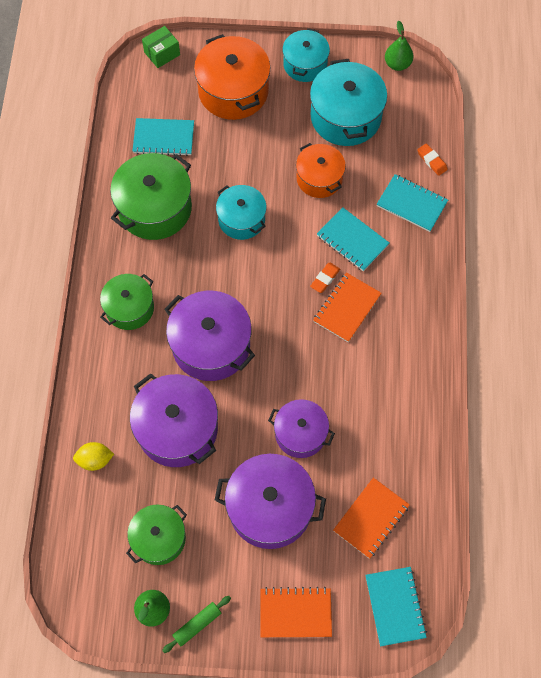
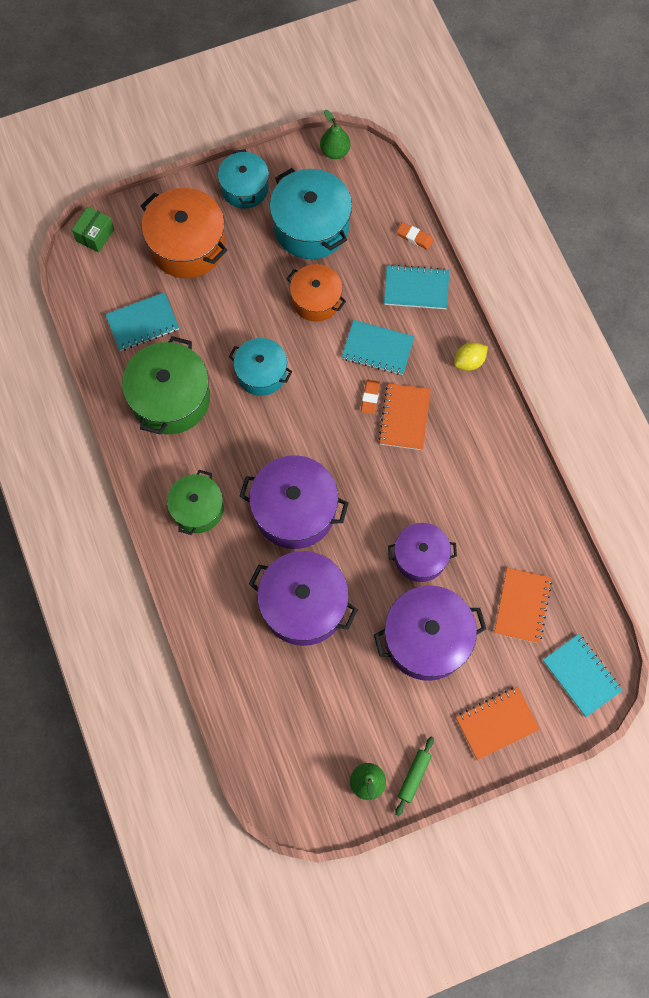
camera: 25 degrees left, 5 degrees up
(95, 460) = (241, 670): yellow lemon -> yellow lemon (469, 362)
(159, 538) = (339, 715): green pot -> none

